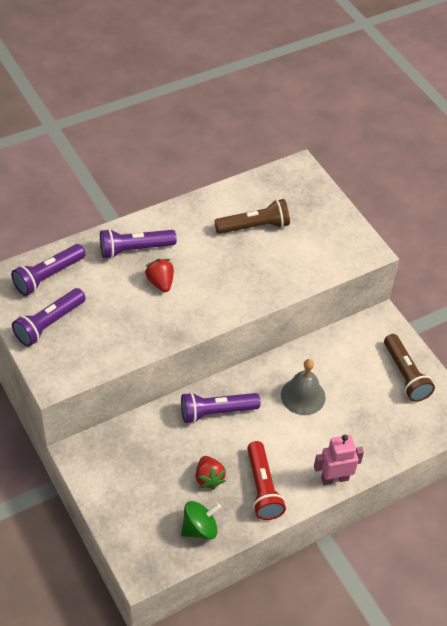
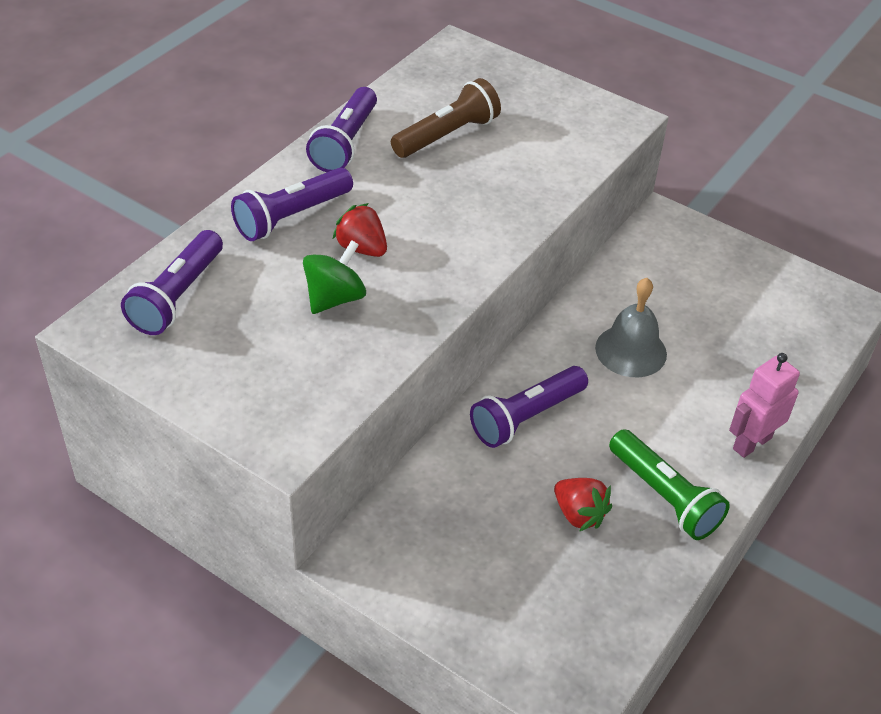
camera: 25 degrees left, 5 degrees down
(49, 324) = (223, 363): purple flashlight -> purple flashlight (345, 143)
(200, 528) = (616, 593): green spinning top -> green spinning top (334, 298)
(262, 488) = (664, 496): red flashlight -> green flashlight
(405, 375) = (743, 275): brown flashlight -> none

